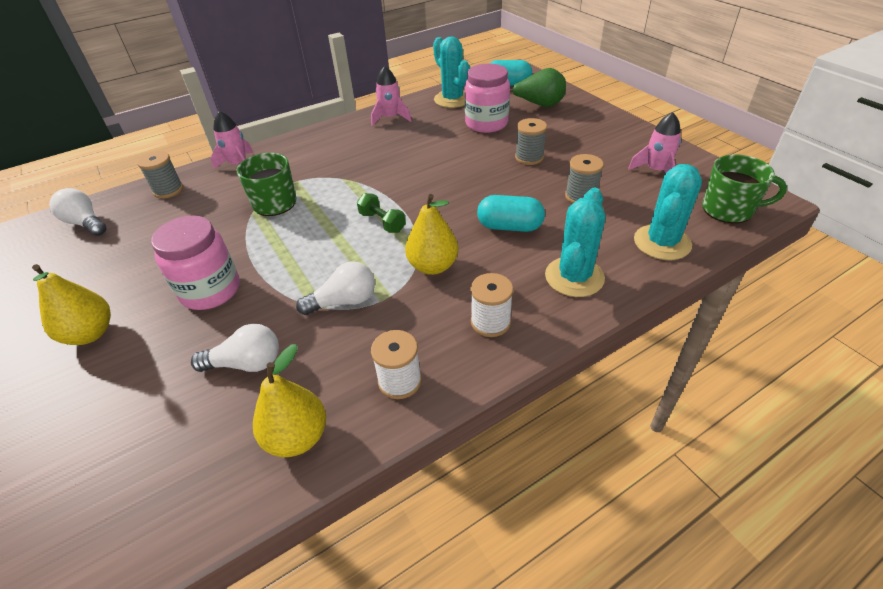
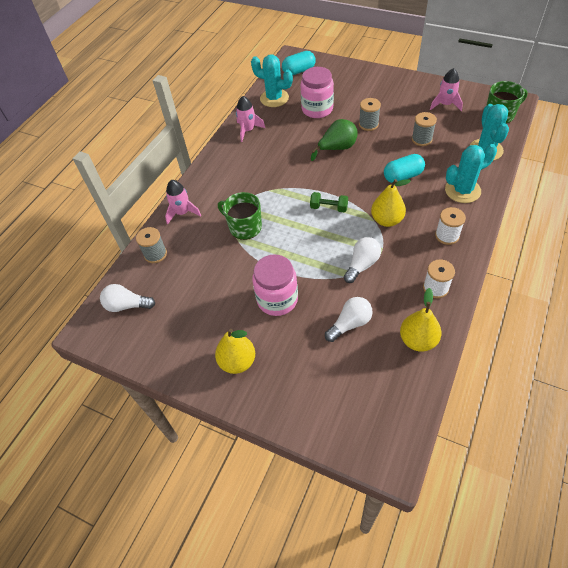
camera: 30 degrees left, 10 degrees up
(538, 105) = (336, 81): green pear -> green pear (337, 148)
(574, 277) = (462, 190): turquoise cactus -> turquoise cactus turned 75 degrees clockwise

